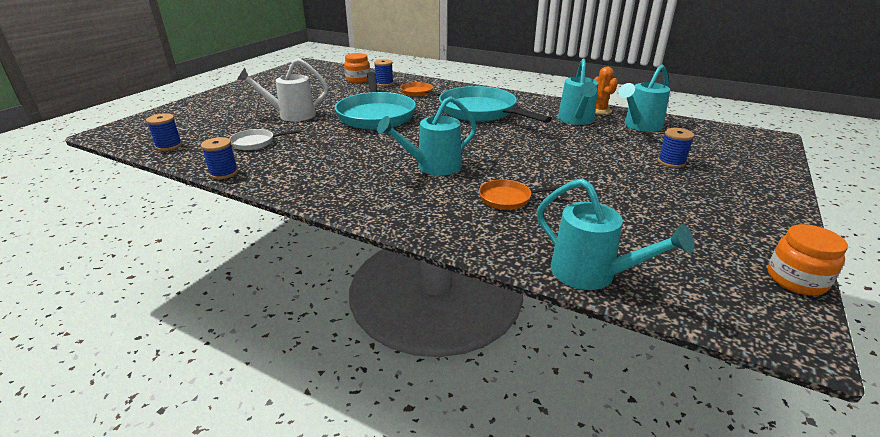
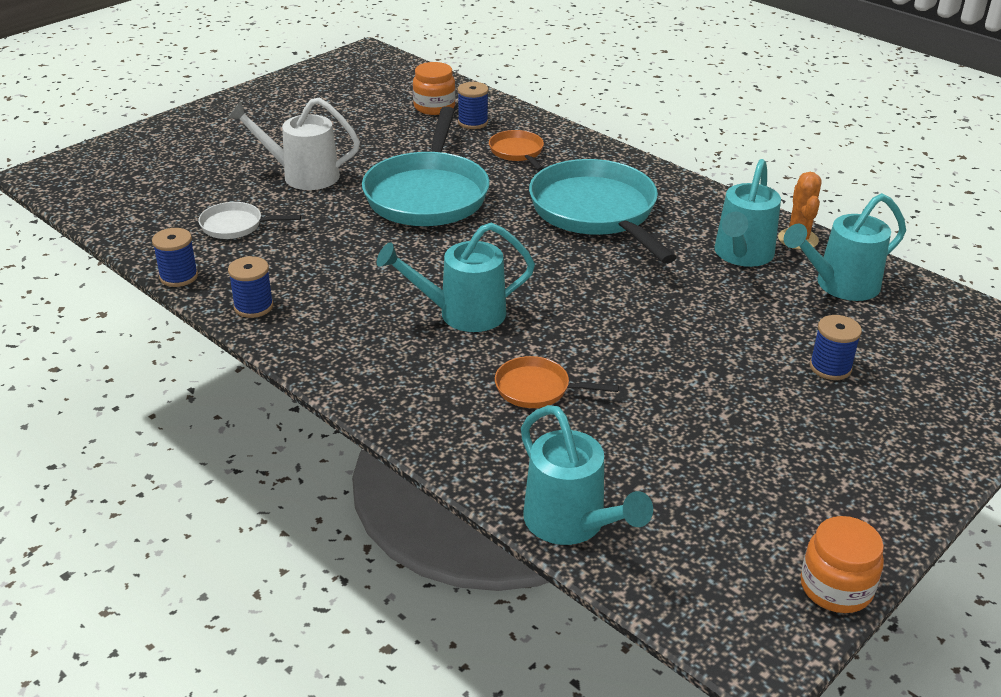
camera: 15 degrees right, 5 degrees up
(169, 146) = (119, 213): blue spool -> blue spool (253, 307)

